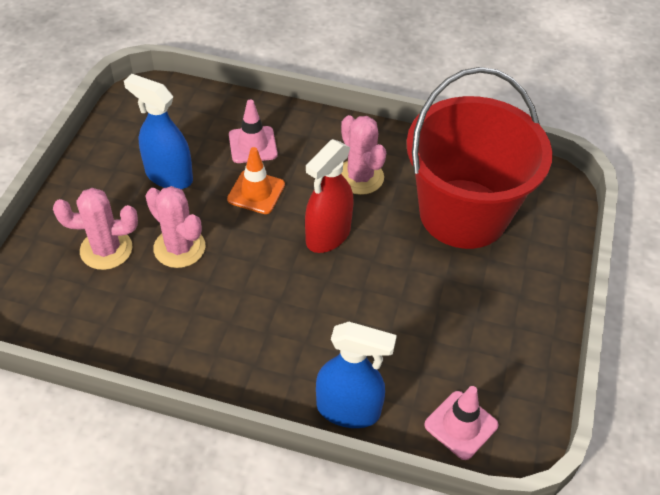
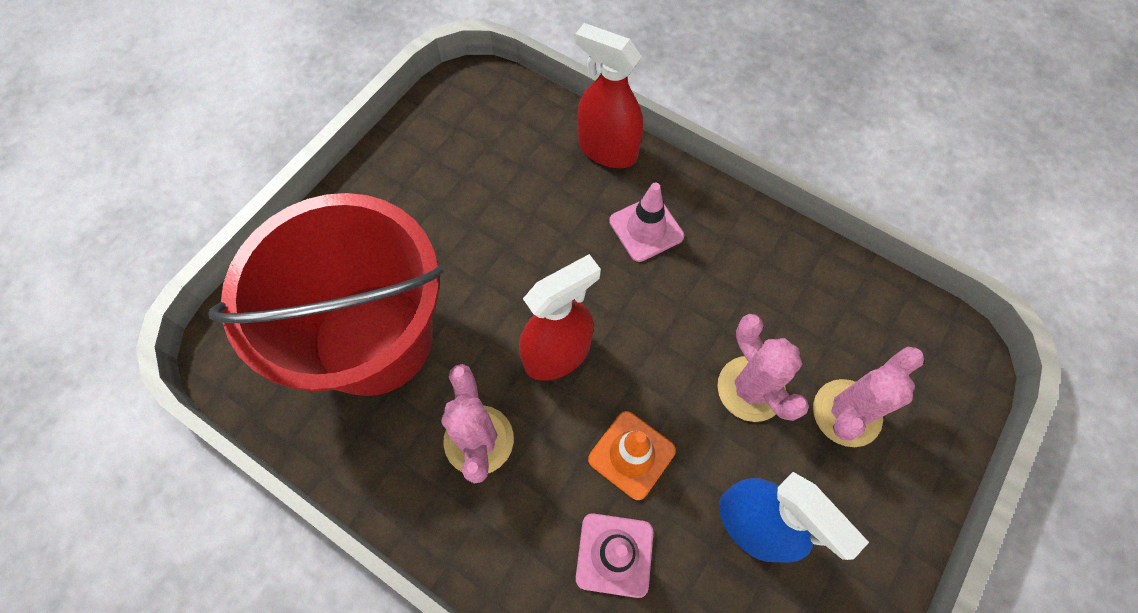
camera: 160 degrees left, 15 degrees up
(106, 249) = (846, 413): pink cactus -> pink cactus turned 60 degrees counterclockwise
(348, 410) = (607, 150): blue spray bottle -> red spray bottle
(461, 425) = (509, 111): pink traffic cone -> pink traffic cone (646, 229)

